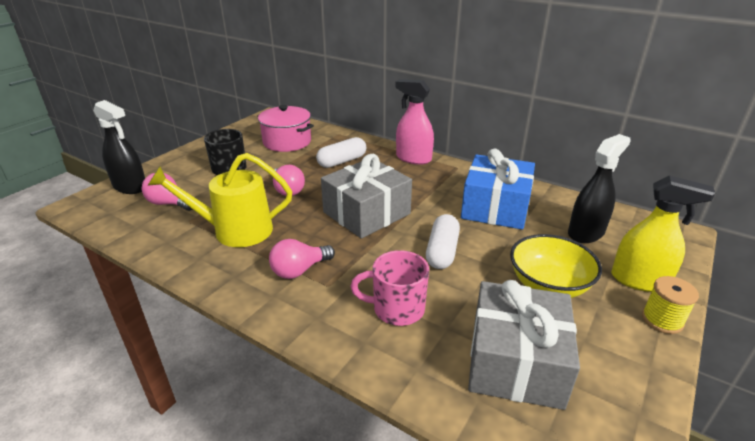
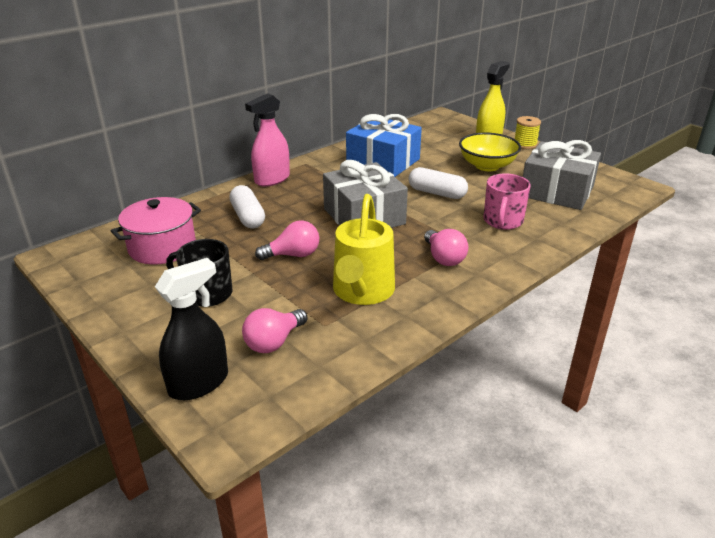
camera: 75 degrees left, 0 degrees up
(586, 233) = (432, 140): black spray bottle -> none

